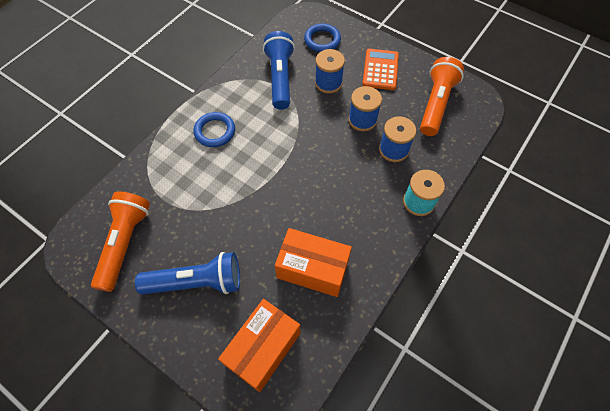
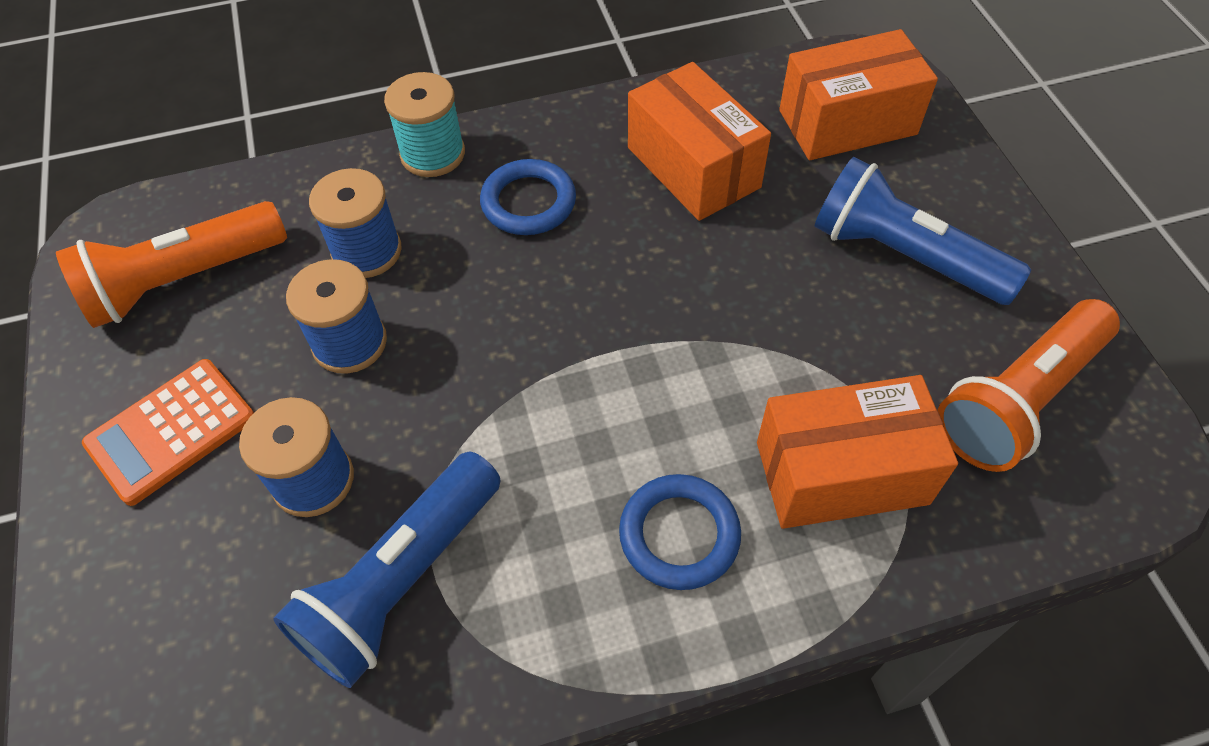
camera: 140 degrees left, 5 degrees down
(176, 178) = (841, 472): none -> orange box
(322, 40) = (179, 628): blue ring -> blue ring (528, 202)

